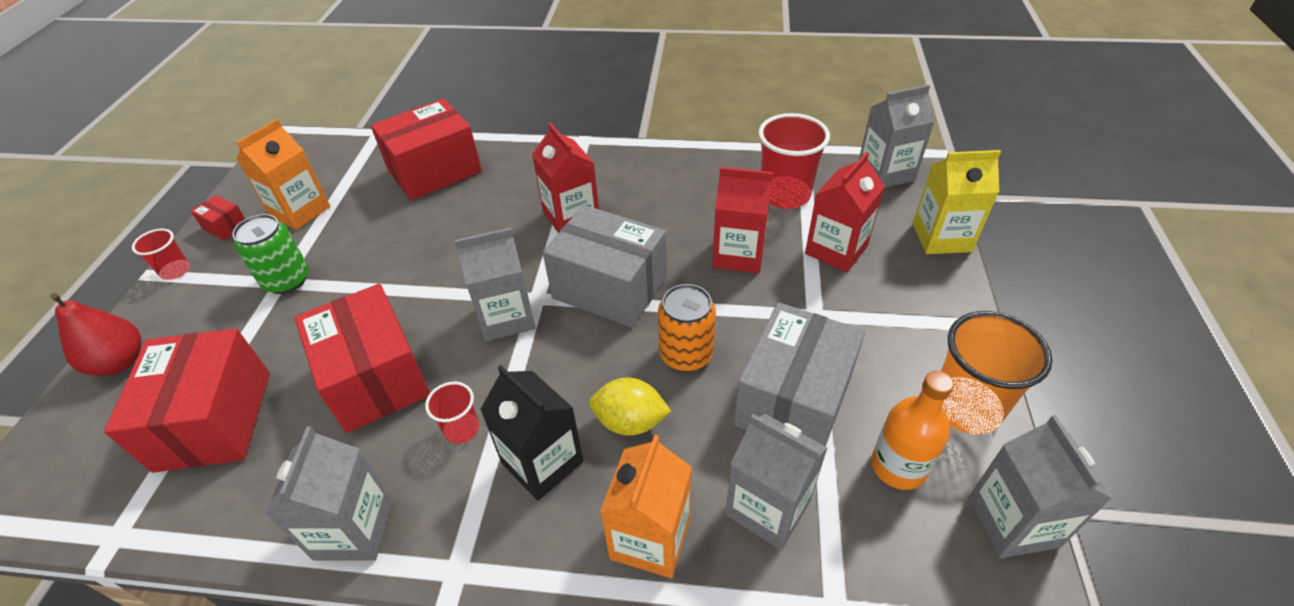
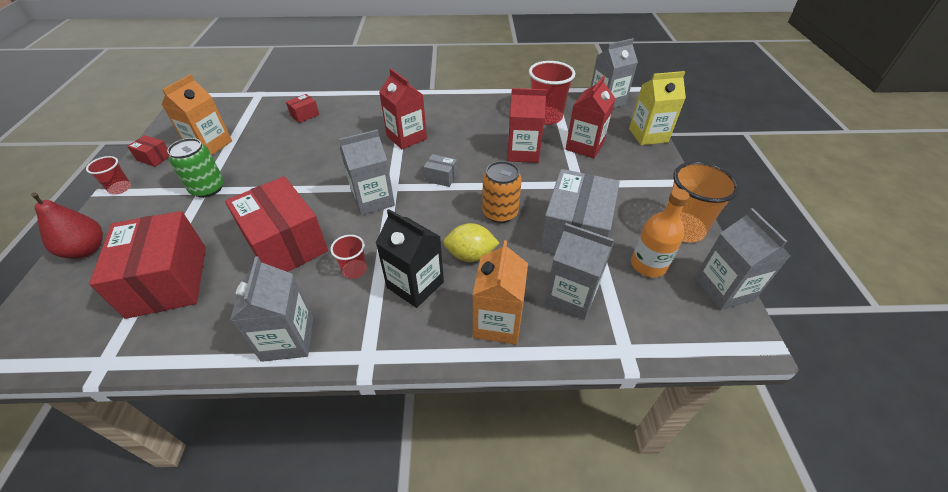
camera: 10 degrees left, 0 degrees up
(434, 171) = (305, 115): red box -> red box, size x0.43
(609, 288) = (441, 177): grey box -> grey box, size x0.43

